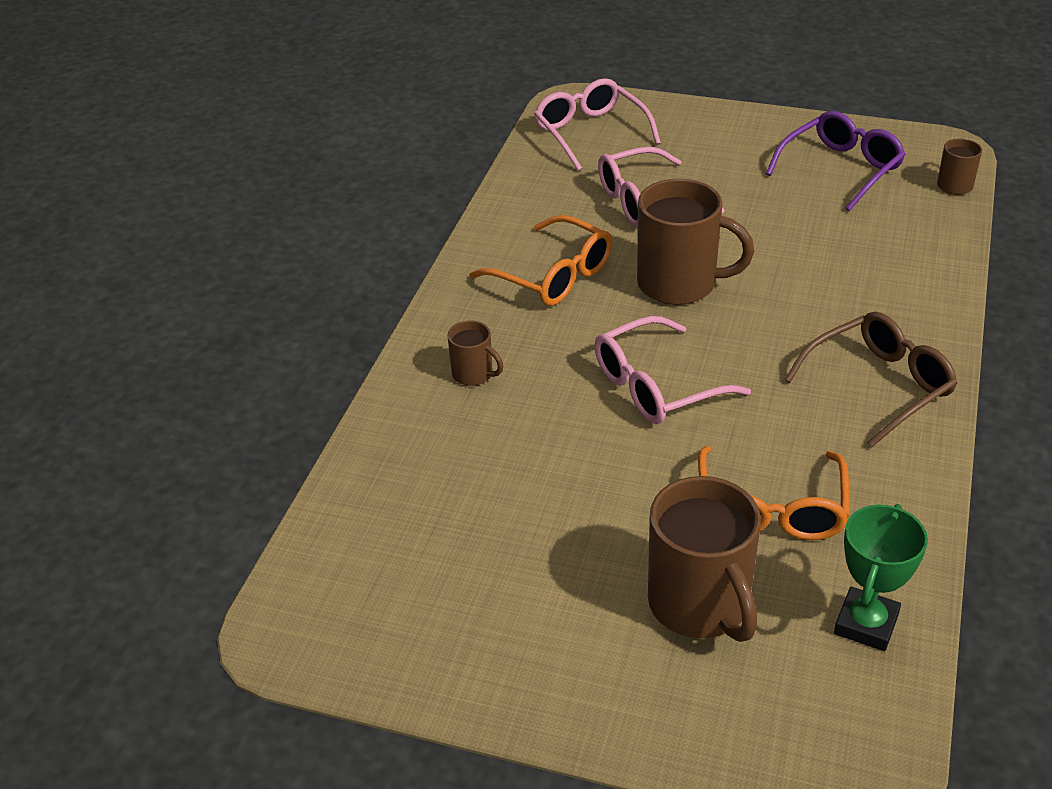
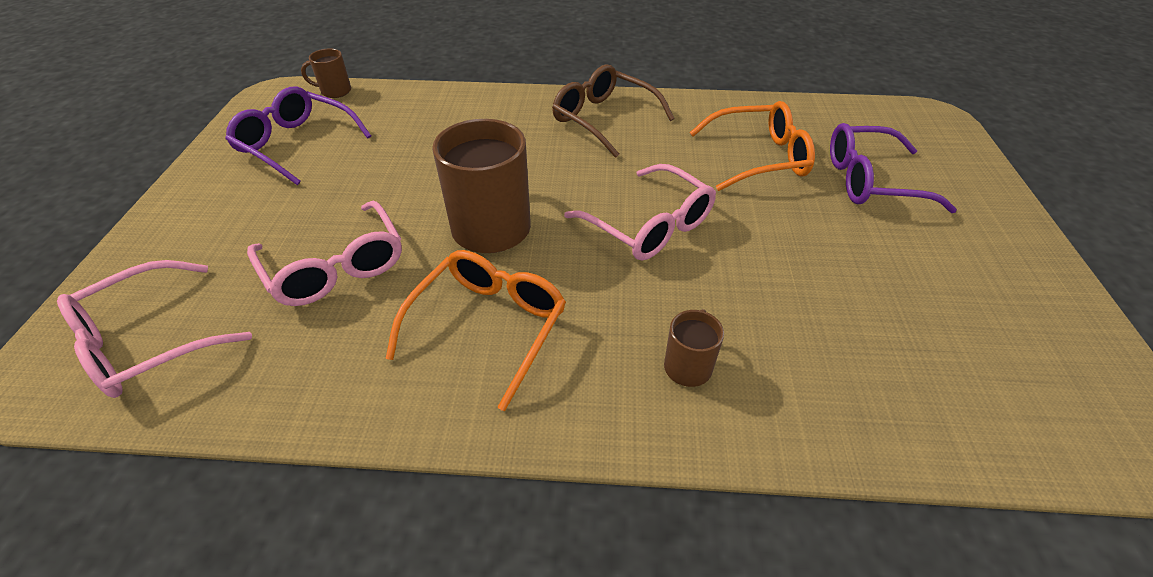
camera: 105 degrees left, 5 degrees up
(700, 605) = (871, 181): brown mug -> purple glasses
(866, 624) = (829, 119): green trophy -> none

